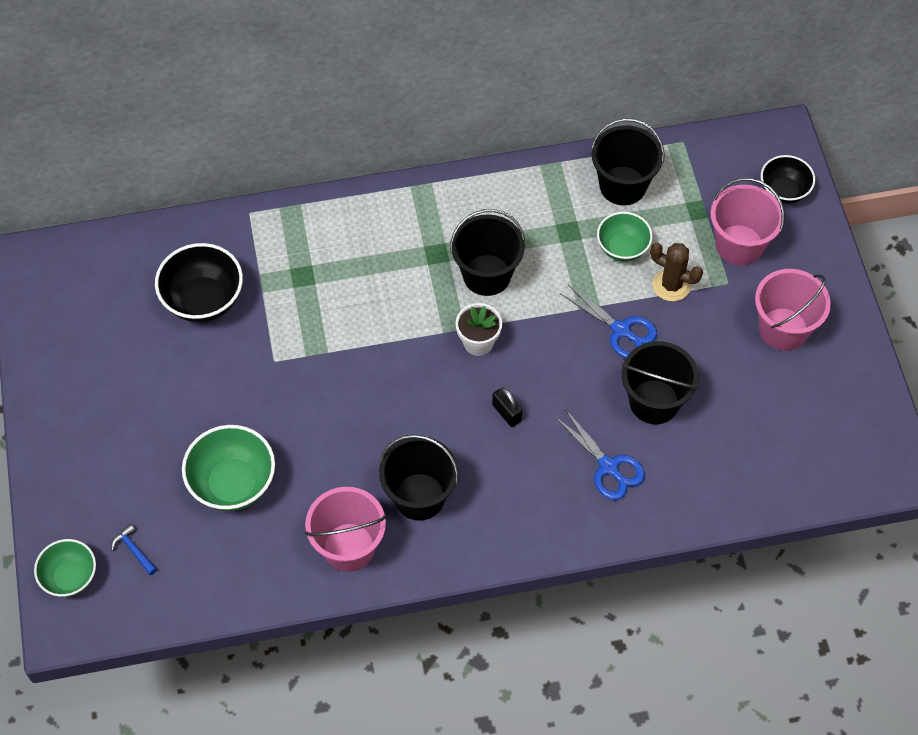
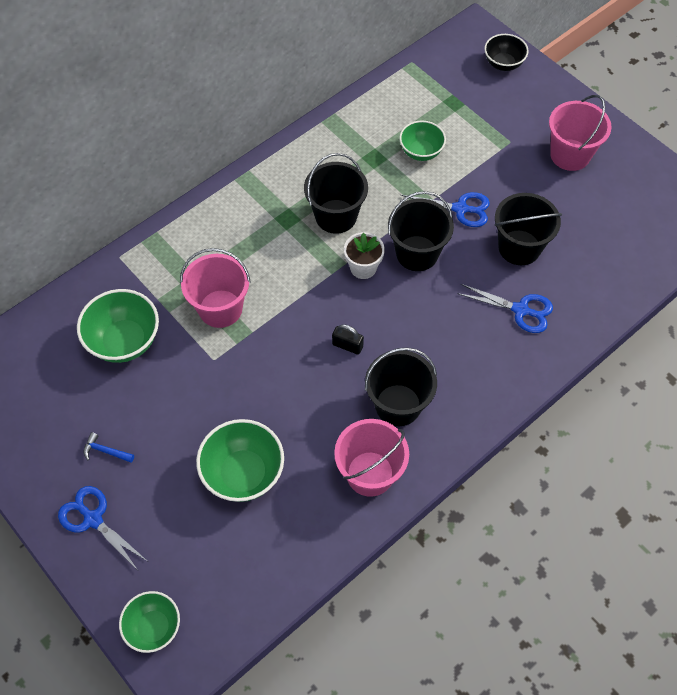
camera: 30 degrees left, 0 degrees up
(76, 453) = (93, 519): none -> blue scissors
(134, 550) = (195, 573): blue hammer -> blue hammer (106, 451)
(203, 300) = (124, 341): black bowl -> green bowl
(506, 413) = (420, 309): black padlock -> black padlock (347, 345)
(622, 186) = (390, 109): black bucket -> black bucket (417, 253)
(671, 285) = (473, 161): brown cactus -> none
(739, 245) = (499, 113): pink bucket -> pink bucket (220, 309)

